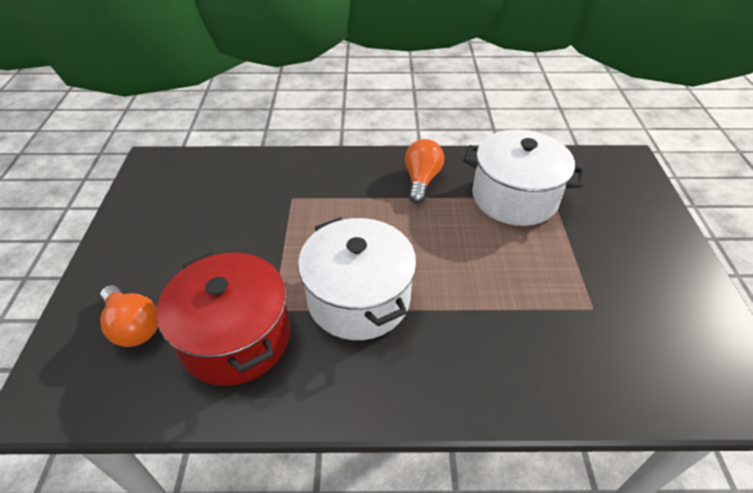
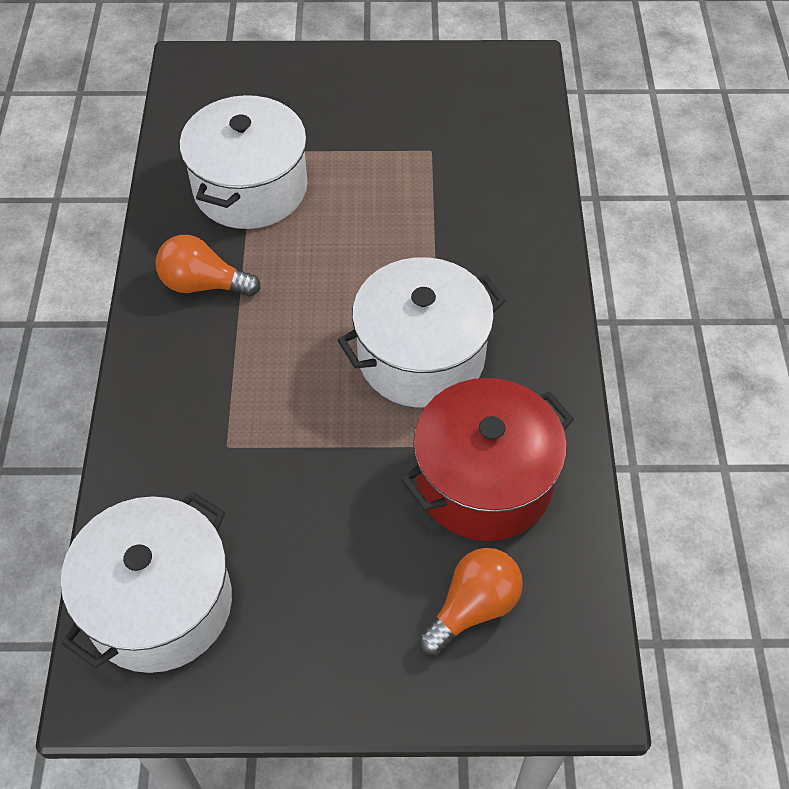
camera: 90 degrees left, 10 degrees up
(193, 178) = (159, 603): none -> white pot

